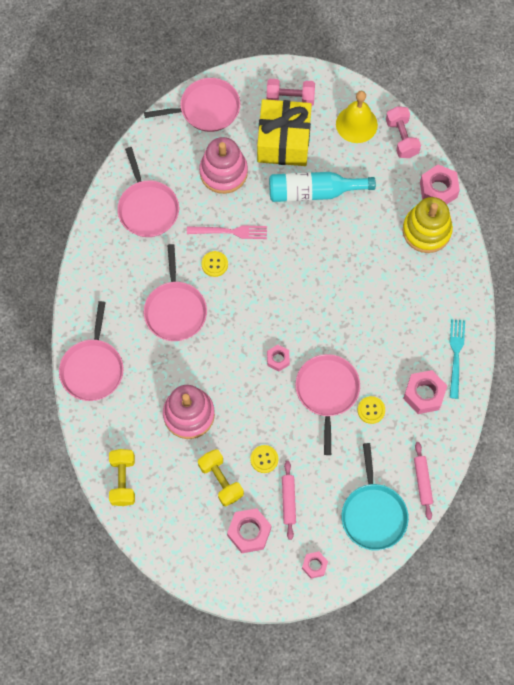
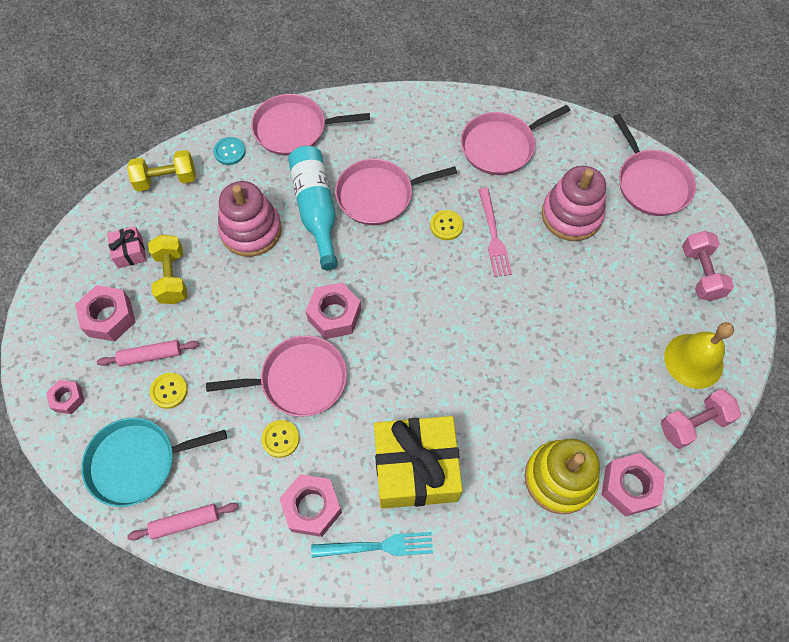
camera: 80 degrees right, 5 degrees down
(105, 425) = (229, 152): none -> turquoise button
(190, 514) = (130, 252): none -> pink gift
(221, 480) = (172, 277): yellow dumbbell -> yellow dumbbell turned 60 degrees counterclockwise
(264, 459) = (202, 320): yellow button -> yellow button (169, 391)
(278, 359) = (334, 315): pink nut -> pink nut, size x1.68
(284, 141) = (636, 275): yellow gift -> yellow gift (415, 469)
(313, 192) = (575, 322): turquoise bottle -> turquoise bottle (316, 209)

